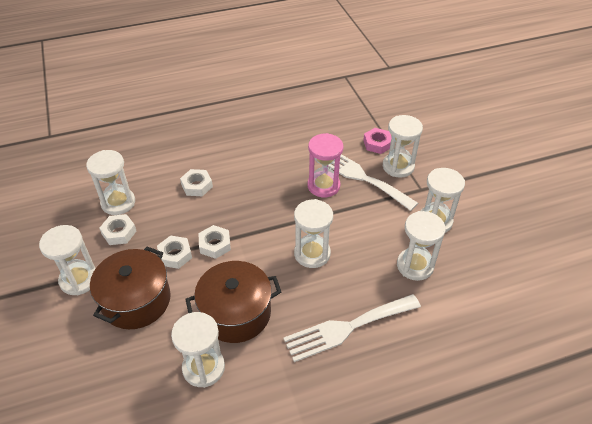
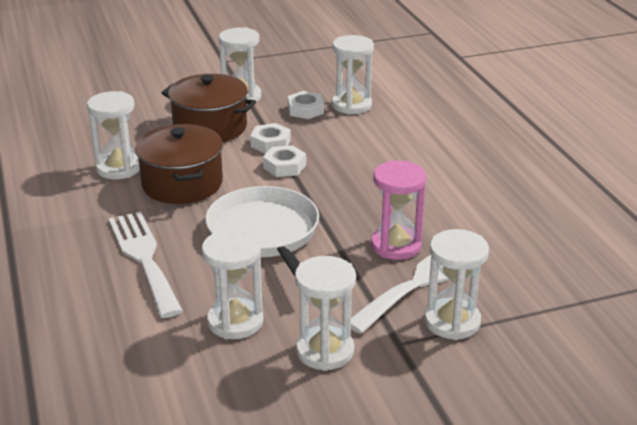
camera: 90 degrees right, 15 degrees down
(197, 186) = (385, 149): white nut -> none
(312, 254) = (265, 234): white hourglass -> white pan
(377, 144) = (507, 302): pink nut -> none

